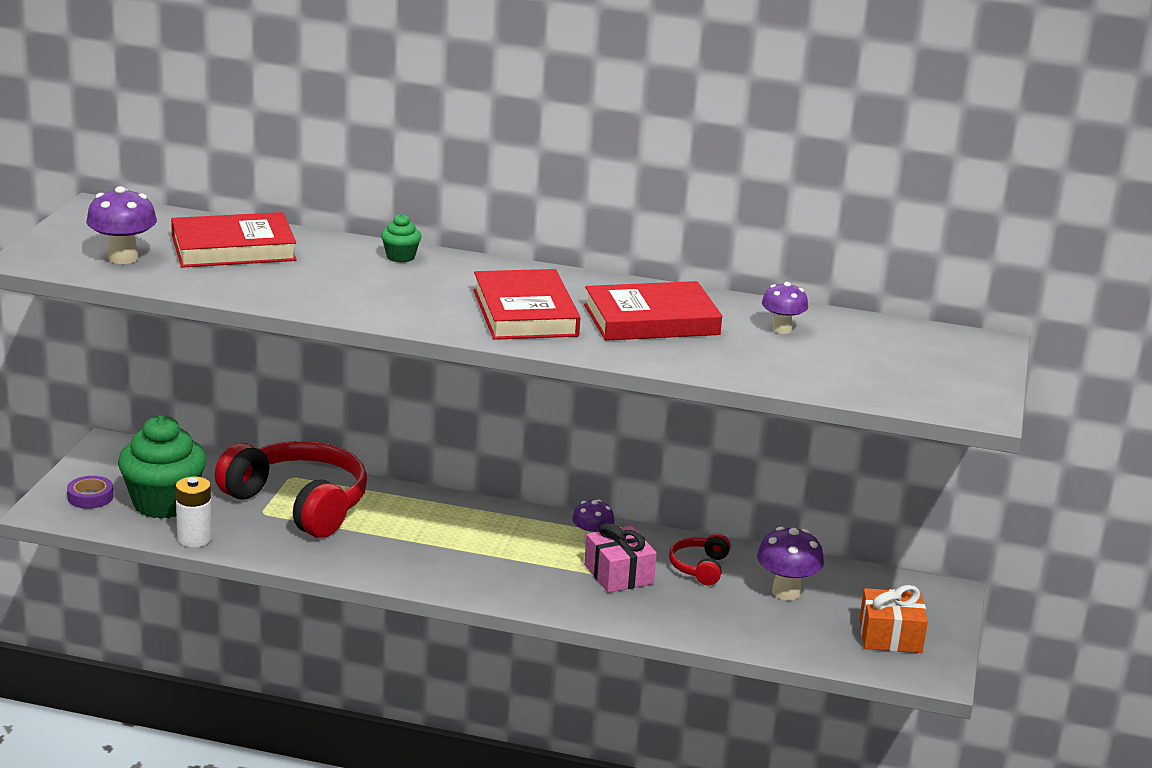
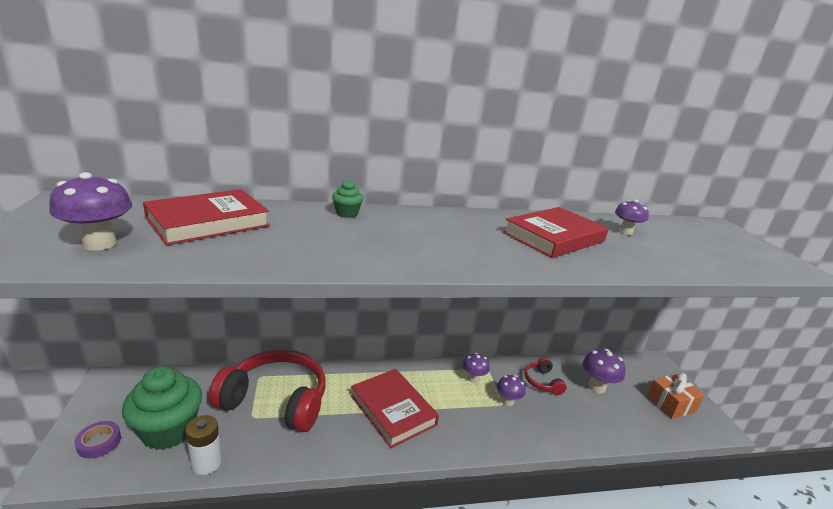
camera: 25 degrees left, 0 degrees up
(525, 313) = (475, 244): red book -> red book (392, 410)
(618, 574) = (507, 401): pink gift -> purple mushroom

